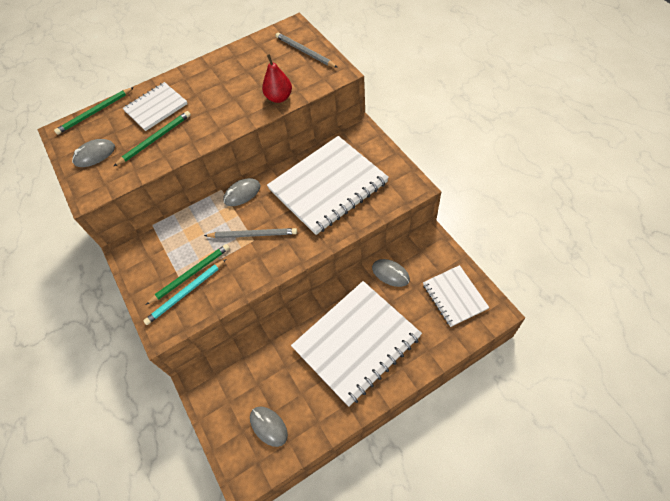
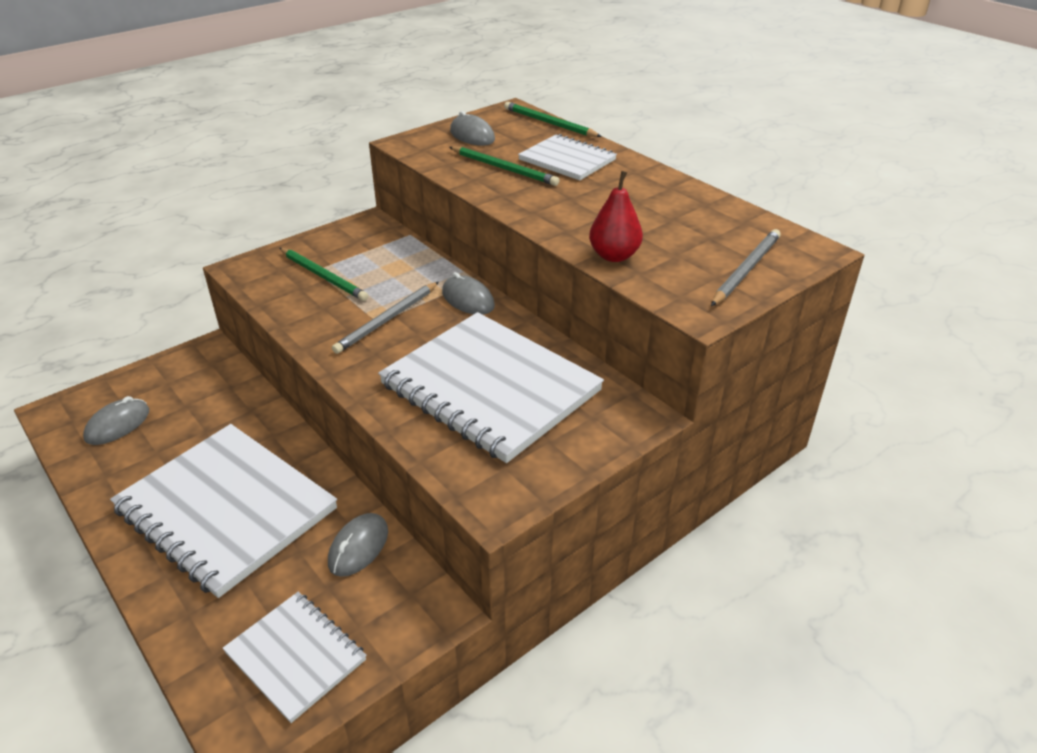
camera: 75 degrees right, 20 degrees down
(186, 293) = (294, 277): turquoise pencil -> none
(252, 234) = (388, 319): grey pencil -> grey pencil turned 45 degrees clockwise
(454, 296) = (296, 656): white notebook -> white notebook turned 75 degrees clockwise

